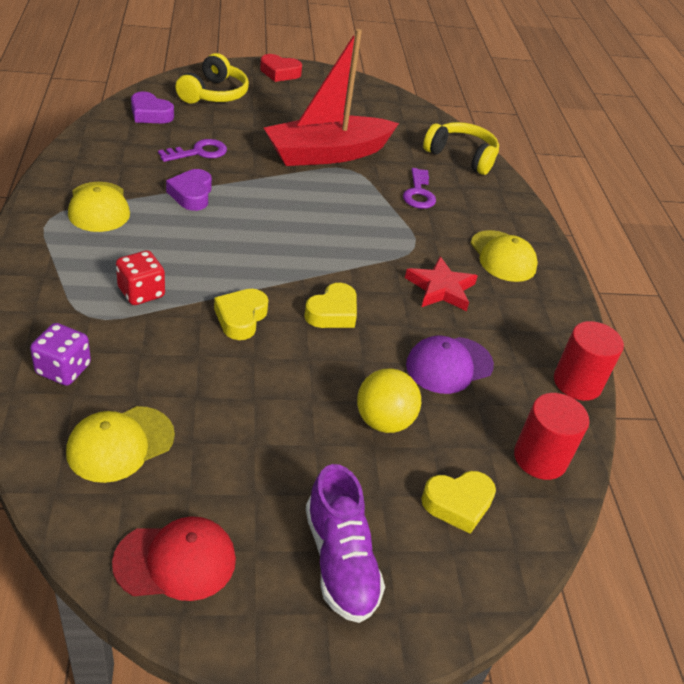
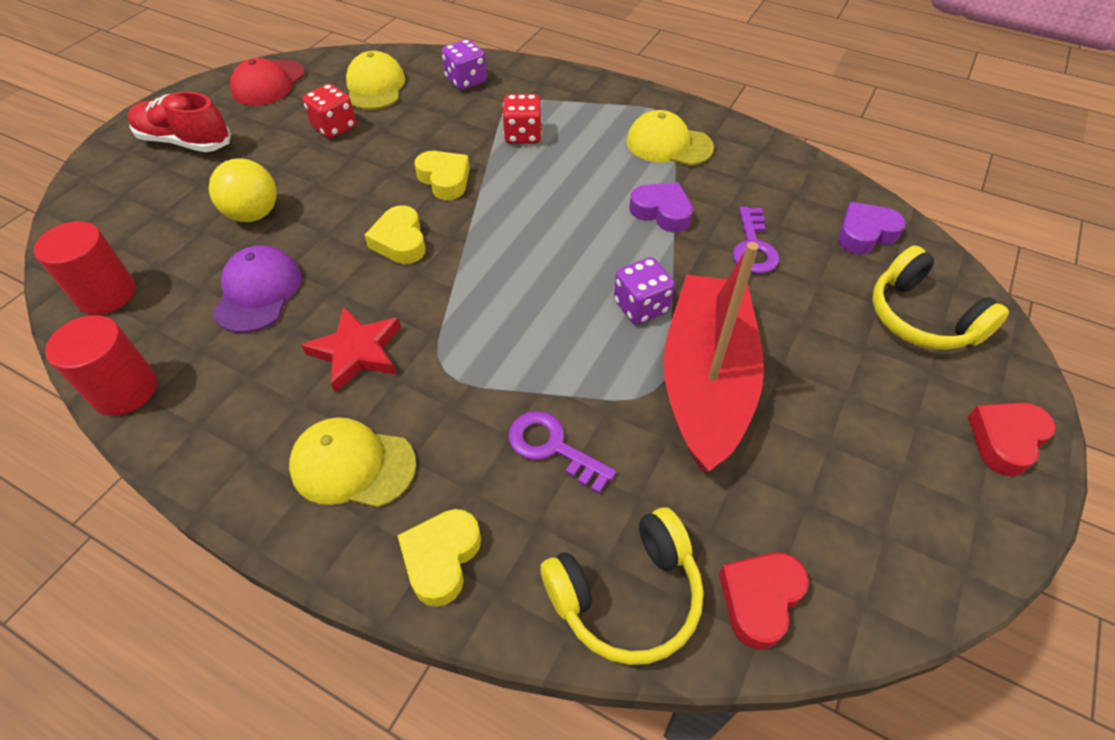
camera: 130 degrees right, 10 degrees up
(221, 437) = (334, 127): none -> red dice
(293, 185) = (641, 307): none -> purple dice
(340, 561) = (185, 142): purple shoe -> red shoe
(425, 125) = (760, 599): none -> red heart
(458, 504) = (143, 217): yellow heart -> yellow heart (441, 558)

